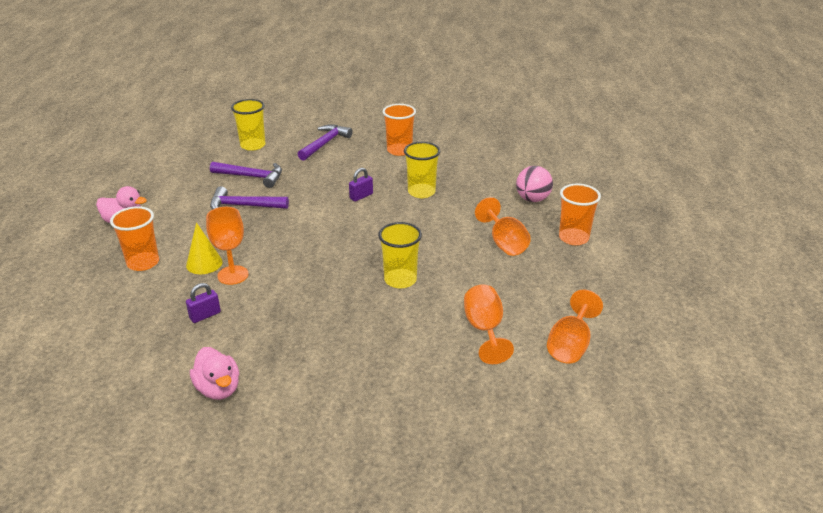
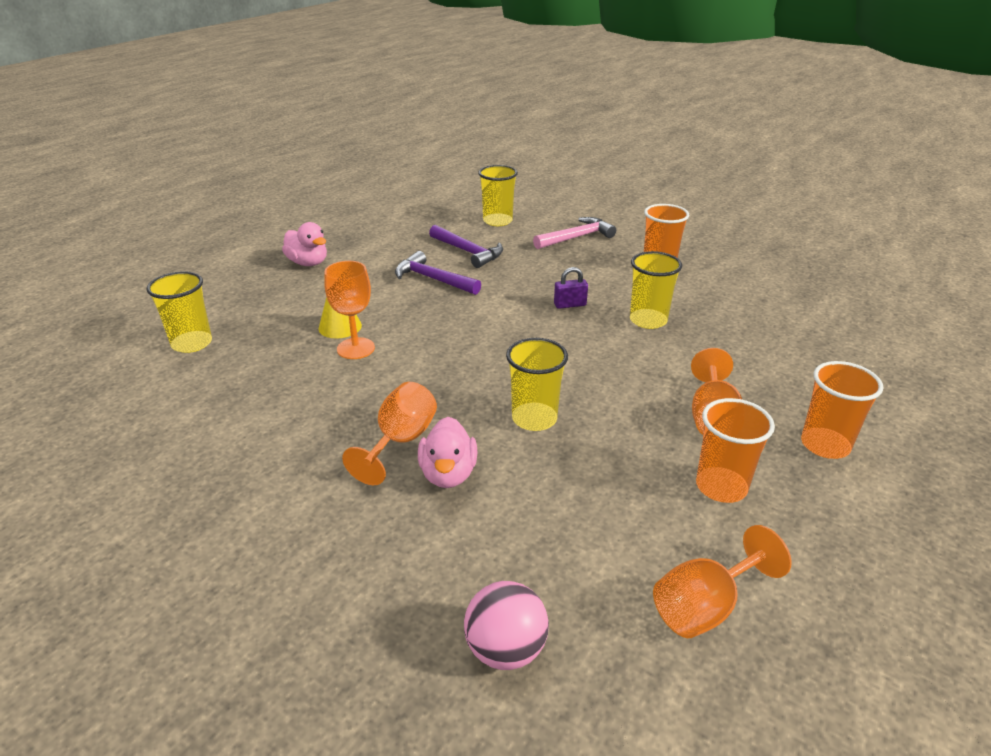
camera: 30 degrees right, 0 degrees up
(91, 315) = (192, 343): none -> yellow cup
(143, 263) = (285, 307): orange cup -> orange cup (721, 487)
(205, 315) = (289, 382): purple padlock -> none
(218, 389) = (223, 471): pink duck -> pink duck (448, 474)
(325, 143) = (576, 237): purple hammer -> pink hammer
(484, 330) = (592, 529): orange goblet -> orange goblet (400, 441)
(532, 199) = (797, 372): pink ball -> pink ball (505, 649)

